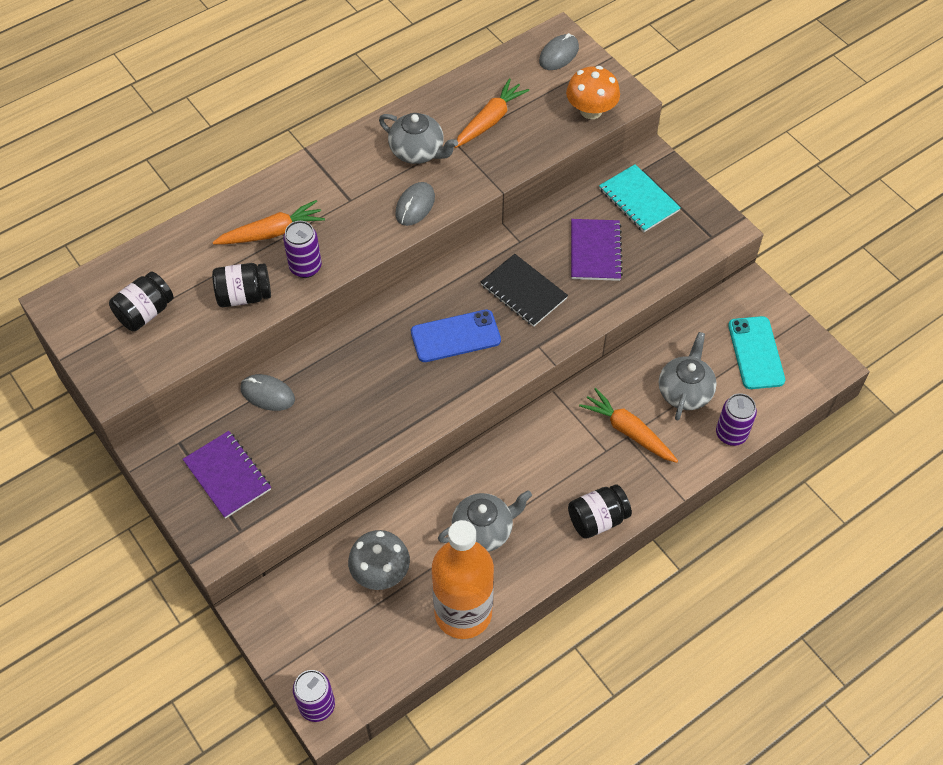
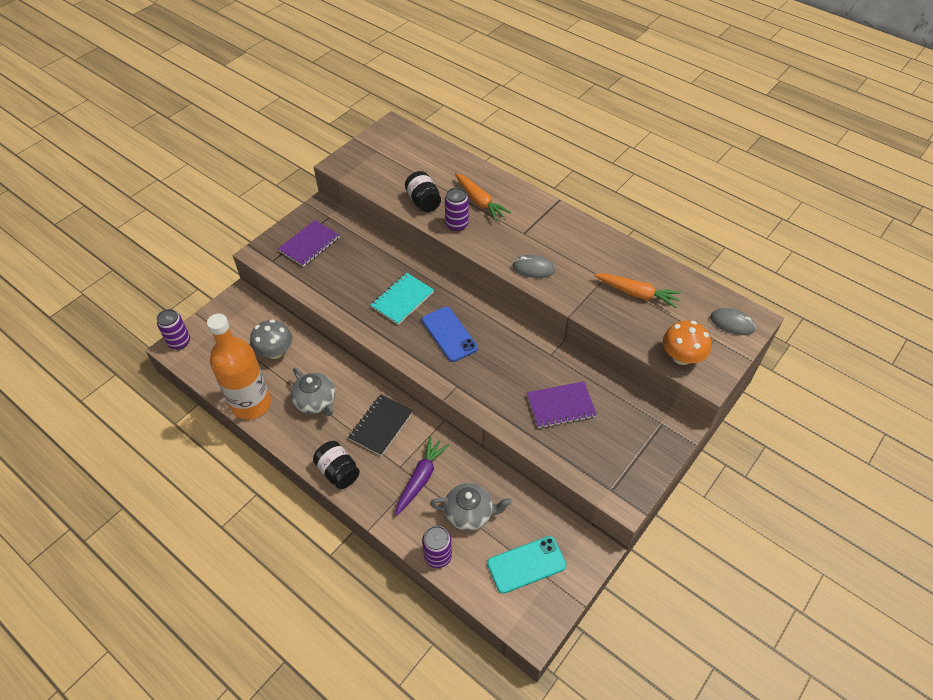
camera: 75 degrees right, 5 degrees down
(145, 312) = (396, 162): black jar -> none
(267, 394) = (373, 247): grey mouse -> none
(418, 152) = (584, 259): grey teapot -> none
(523, 292) = (503, 366): black notebook -> black notebook (381, 426)
(628, 431) = (421, 478): orange carrot -> purple carrot
(638, 200) = (627, 427): turquoise notebook -> turquoise notebook (402, 300)

